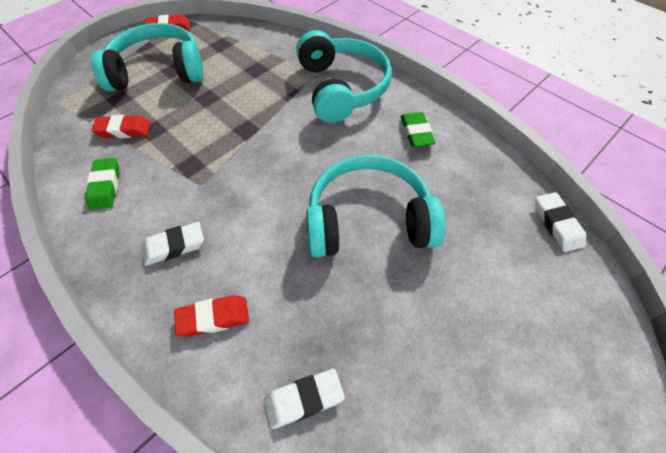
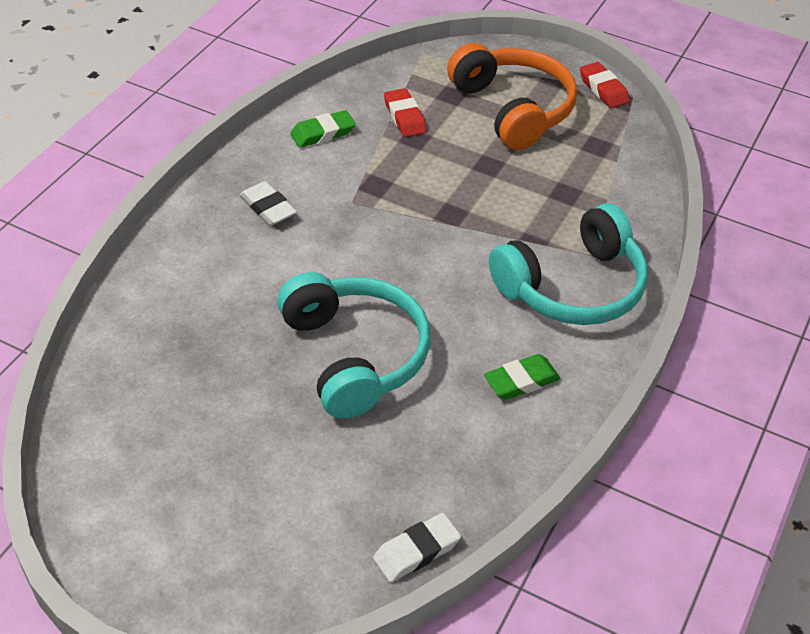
camera: 70 degrees right, 10 degrees down
(158, 71) = (513, 109): turquoise headphones -> orange headphones
(213, 318) = (199, 260): red eraser -> none
(304, 399) = (136, 344): white eraser -> none

